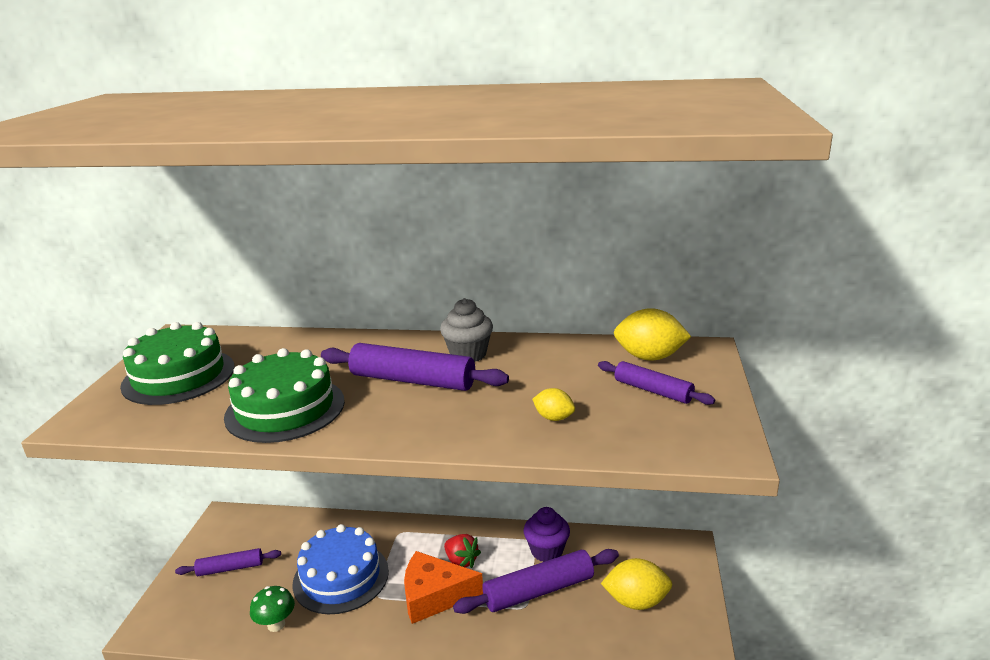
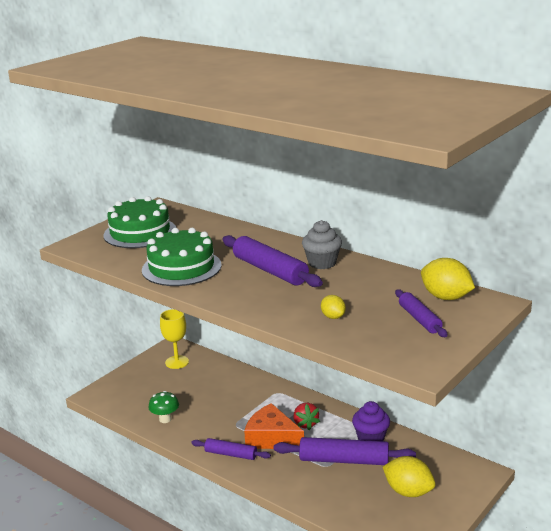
camera: 30 degrees right, 0 degrees up
(230, 568) = (159, 378): purple rolling pin -> purple rolling pin (231, 454)
(242, 537) = (177, 362): none -> yellow goblet
(341, 577) = (221, 406): blue cake -> none

